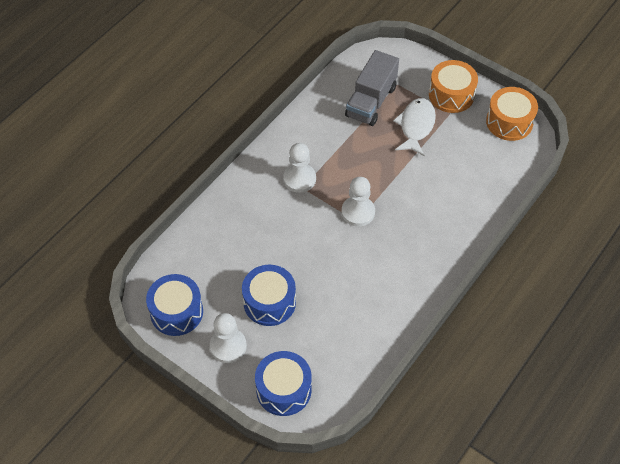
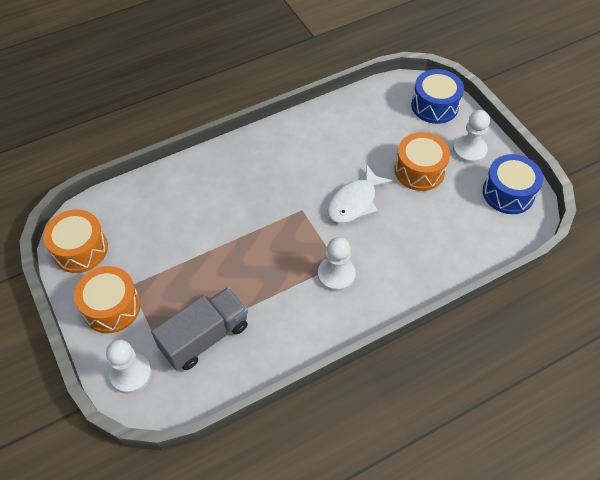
camera: 155 degrees left, 0 degrees up
(269, 302) = (419, 170): blue drum -> orange drum
(358, 212) = (296, 218): white pawn -> white pawn (131, 374)
(416, 126) = (178, 285): white fish -> white fish (355, 202)

